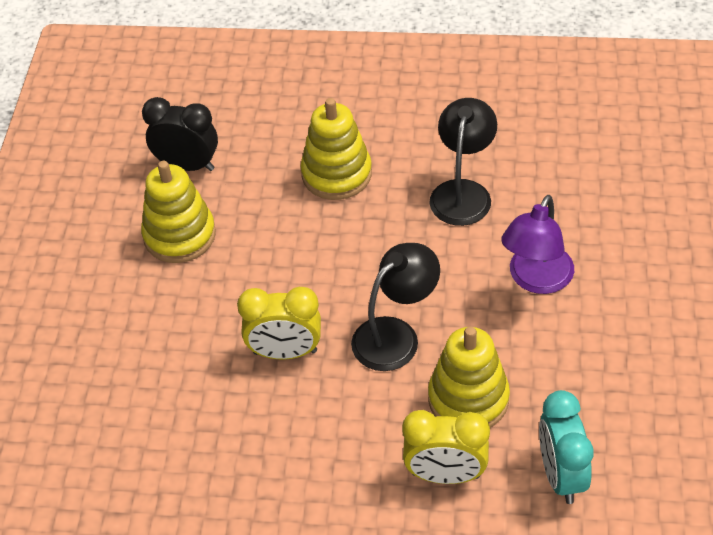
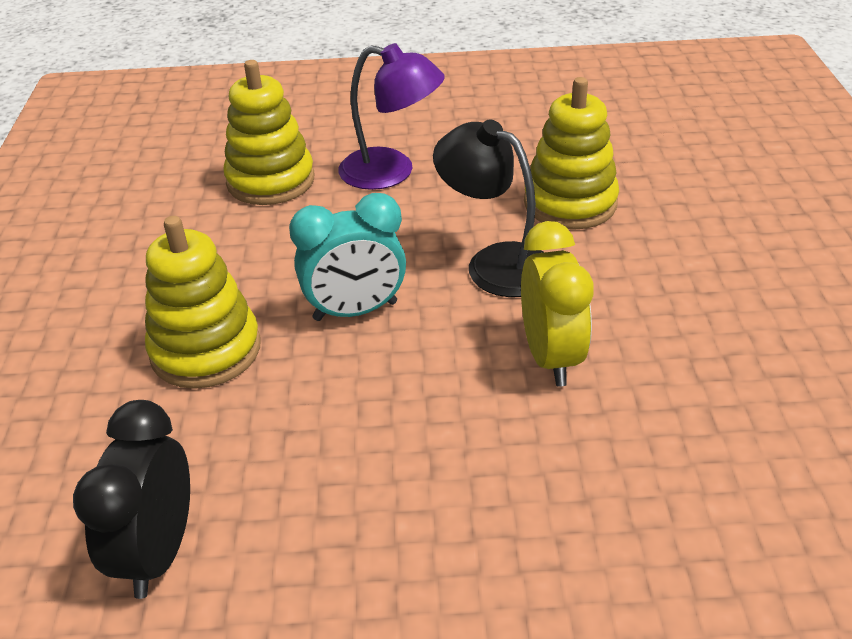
camera: 100 degrees left, 10 degrees down
(179, 235) = (336, 529): yellow stacking toy -> yellow stacking toy (270, 181)
(445, 475) = (675, 209): yellow clock -> none
(463, 192) = (252, 232): black lamp -> none
(561, 475) = (639, 143): turquoise clock -> turquoise clock (355, 311)

